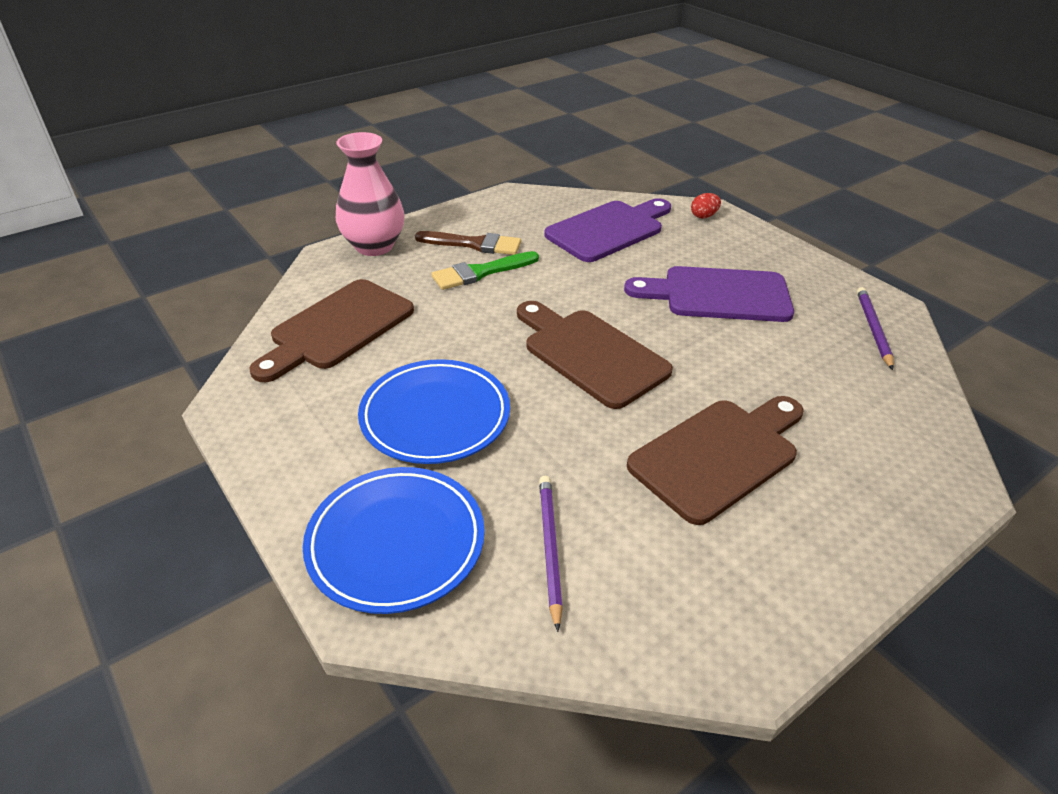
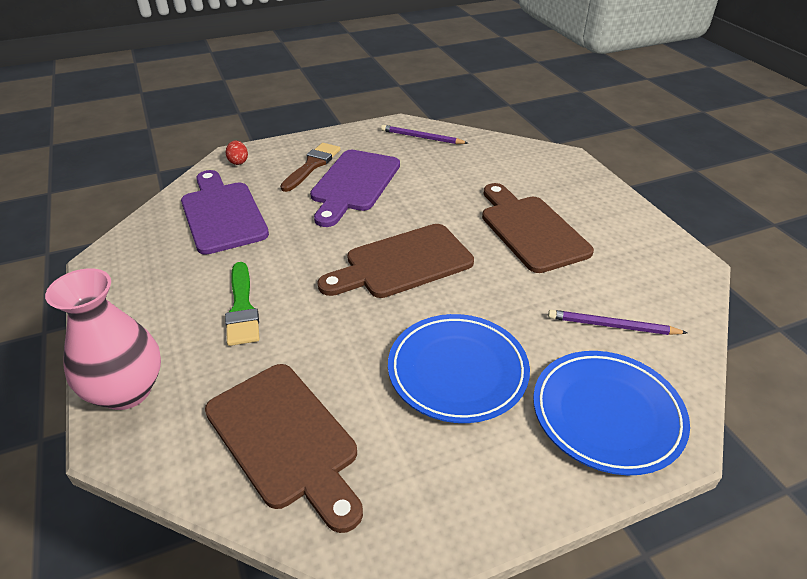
camera: 75 degrees left, 0 degrees up
(474, 244) = (184, 305): brown brush -> brown brush (312, 165)

